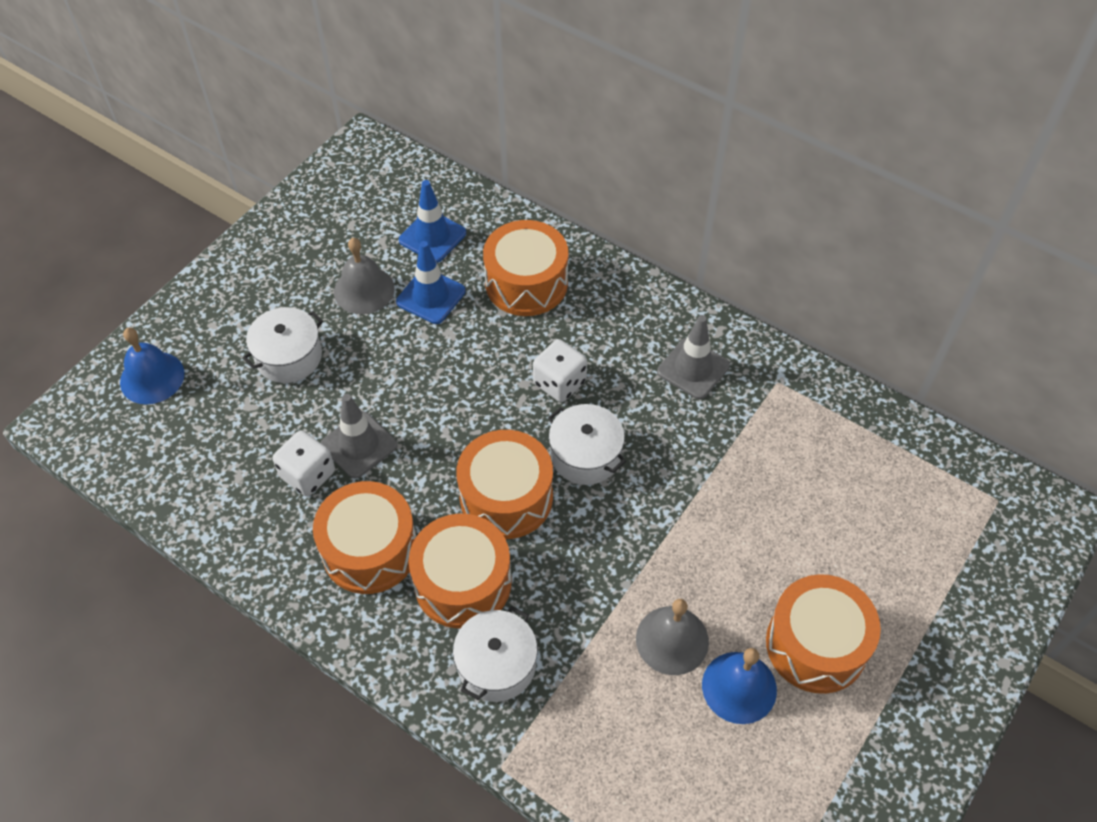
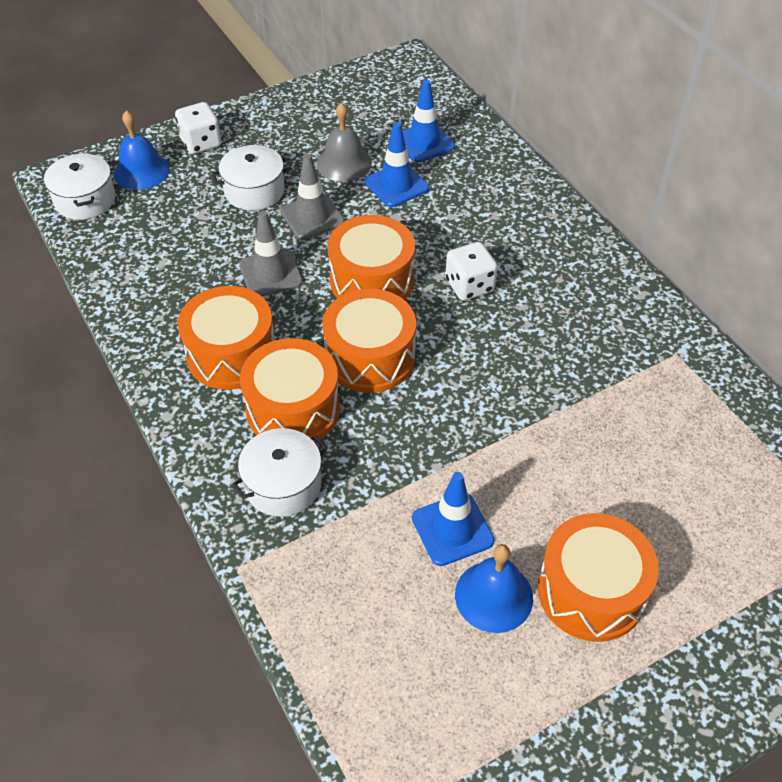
camera: 25 degrees right, 5 degrees down
(308, 475) = (216, 280): white dice -> white dice (201, 143)
(526, 283) = (484, 201): orange drum -> orange drum (372, 280)
(585, 455) = (459, 350): white pot -> white pot (85, 200)
(672, 640) = (452, 529): grey bell -> blue traffic cone
(693, 368) = (599, 316): grey traffic cone -> grey traffic cone (312, 217)

